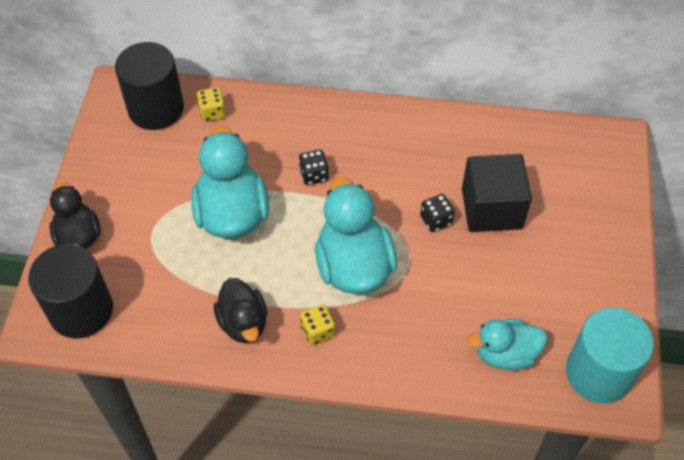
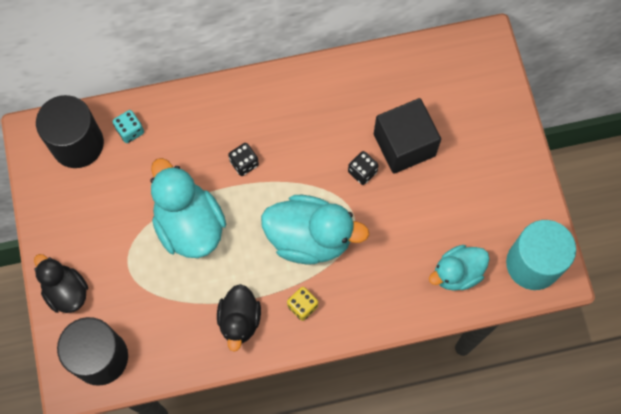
camera: 20 degrees left, 15 degrees up
(212, 112) = (130, 131): yellow dice -> turquoise dice
(243, 323) = (239, 320): black duck -> black duck turned 45 degrees clockwise
(353, 266) = (310, 238): turquoise duck -> turquoise duck turned 135 degrees clockwise

